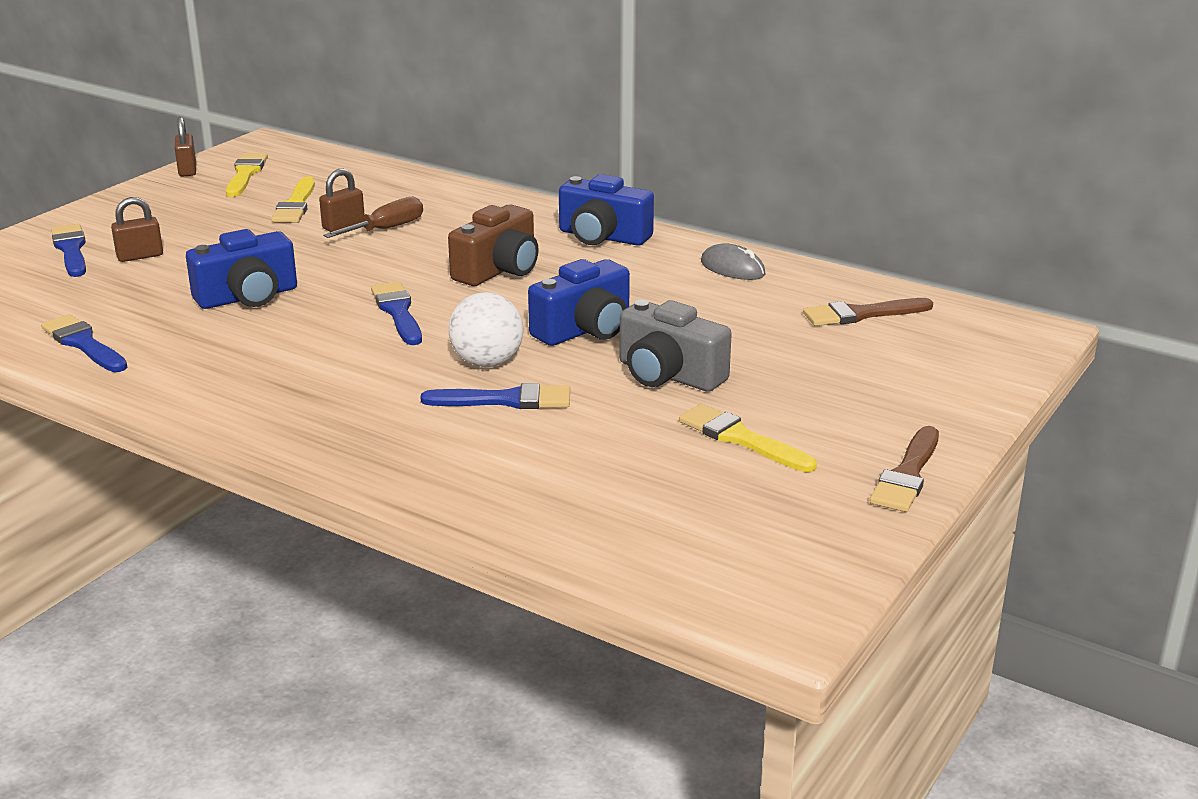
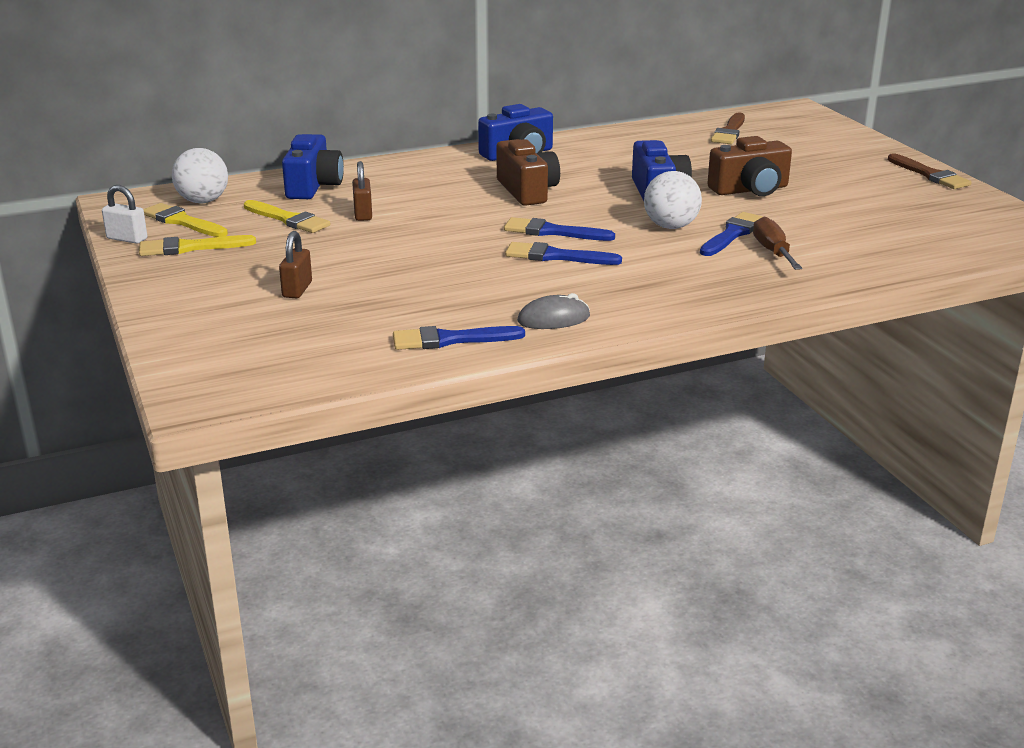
camera: 55 degrees left, 0 degrees up
(71, 250) = (232, 312): blue brush -> blue brush (556, 256)
(187, 170) = (127, 239): brown padlock -> white padlock
(248, 297) = (449, 269): blue camera -> blue camera (313, 186)
(300, 165) = (203, 201): none -> white ball
(386, 229) = (394, 203): brown screwdriver -> brown screwdriver (772, 252)
(668, 375) = (750, 190): grey camera -> brown camera
(732, 268) = (622, 139): grey mouse -> grey mouse (553, 319)
(741, 439) = (851, 195): yellow brush -> yellow brush (190, 247)

